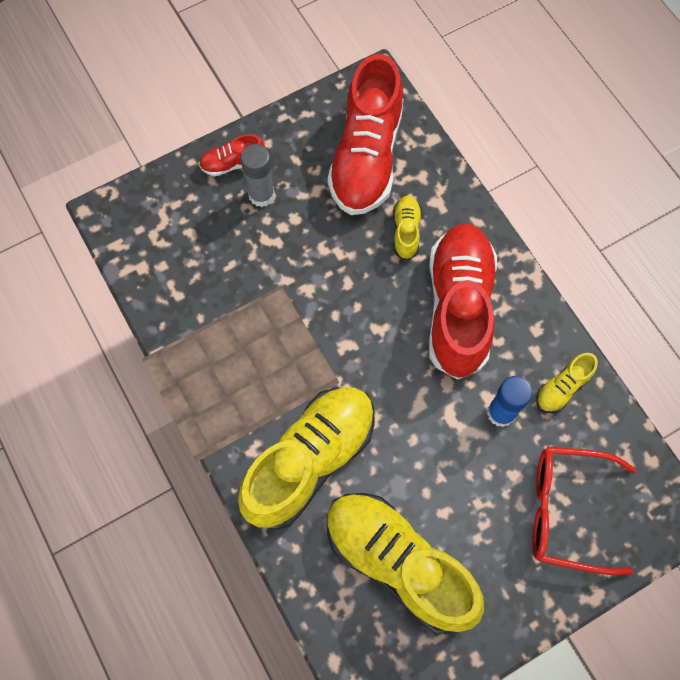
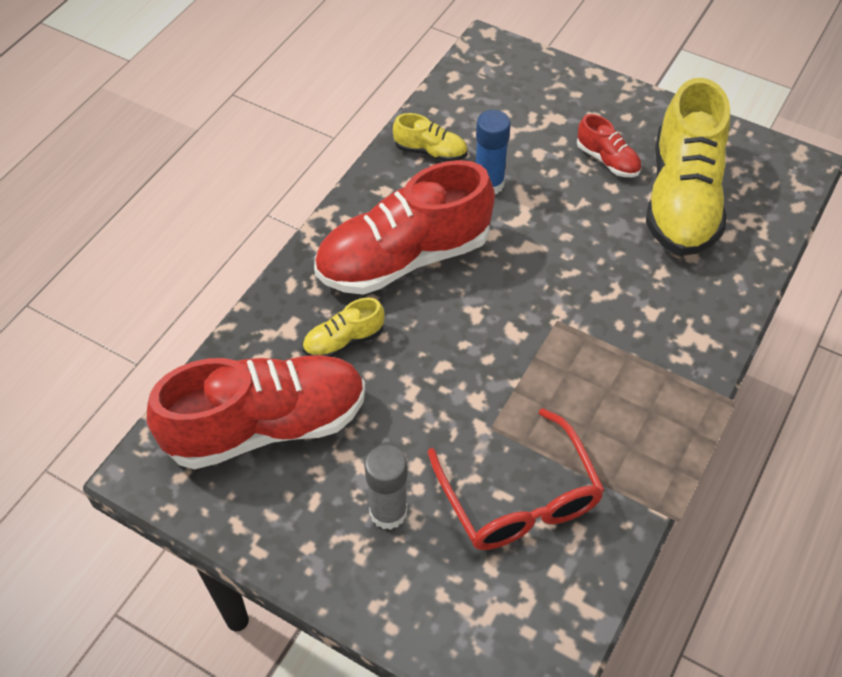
camera: 120 degrees left, 15 degrees down
(233, 163) = (363, 572): red shoe -> red shoe (607, 160)
(310, 460) = (652, 305): yellow shoe -> none
(567, 511) = (540, 110): red glasses -> red glasses (519, 497)

